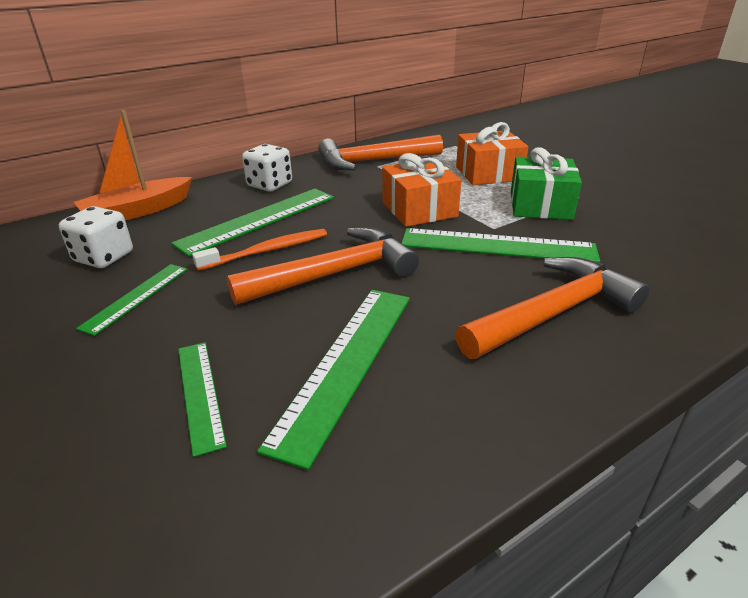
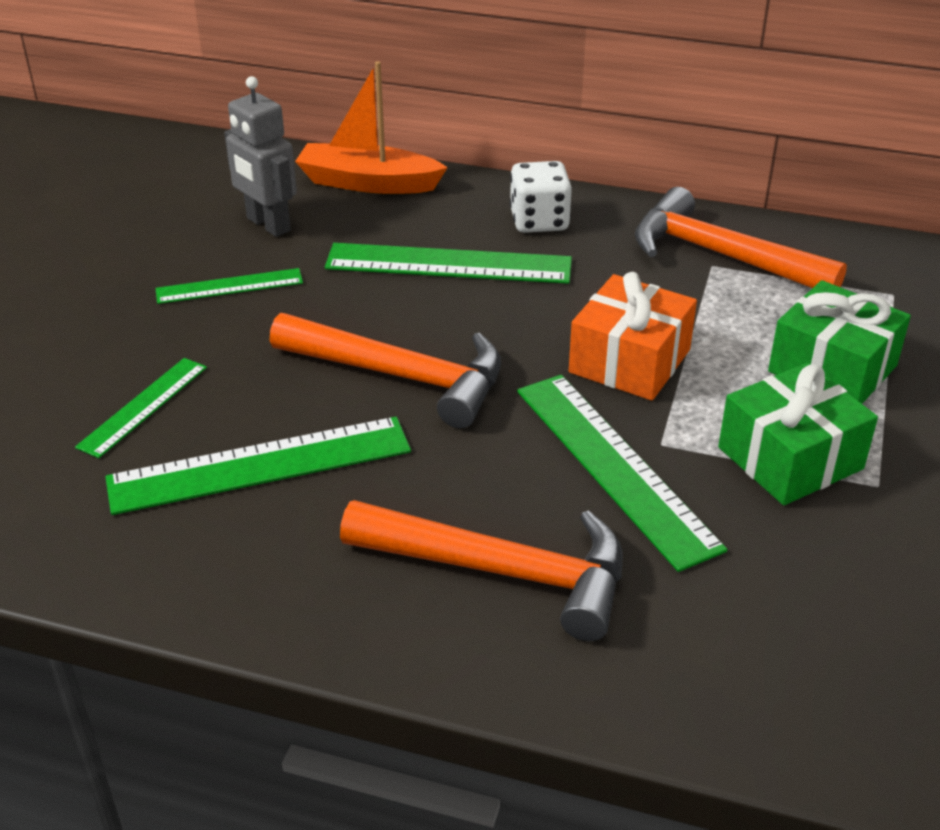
camera: 50 degrees right, 5 degrees up
(104, 257) = (268, 225): white dice -> grey robot
(267, 251) = (393, 308): orange toothbrush -> none
(488, 173) = (832, 369): orange gift -> green gift

